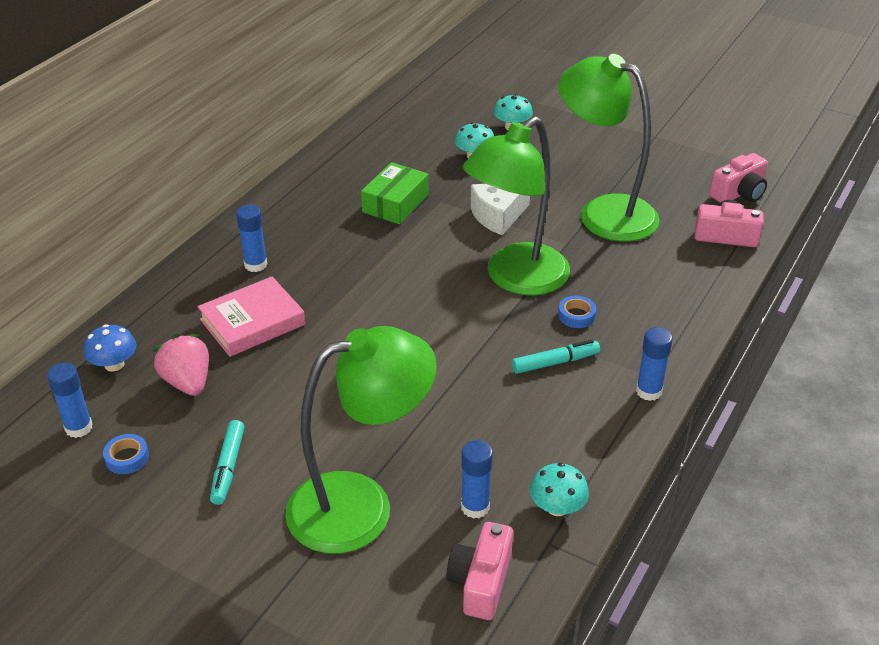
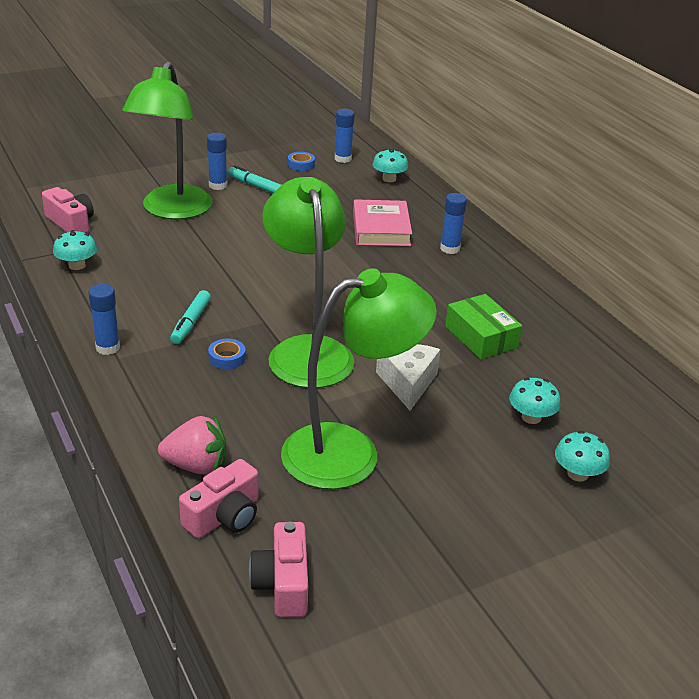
camera: 120 degrees right, 5 degrees down
(114, 364) = (389, 179): blue mushroom -> turquoise mushroom
(187, 382) = (344, 194): pink strawberry -> pink strawberry (196, 465)
(475, 507) = (119, 241): blue glue stick -> blue glue stick (218, 185)

